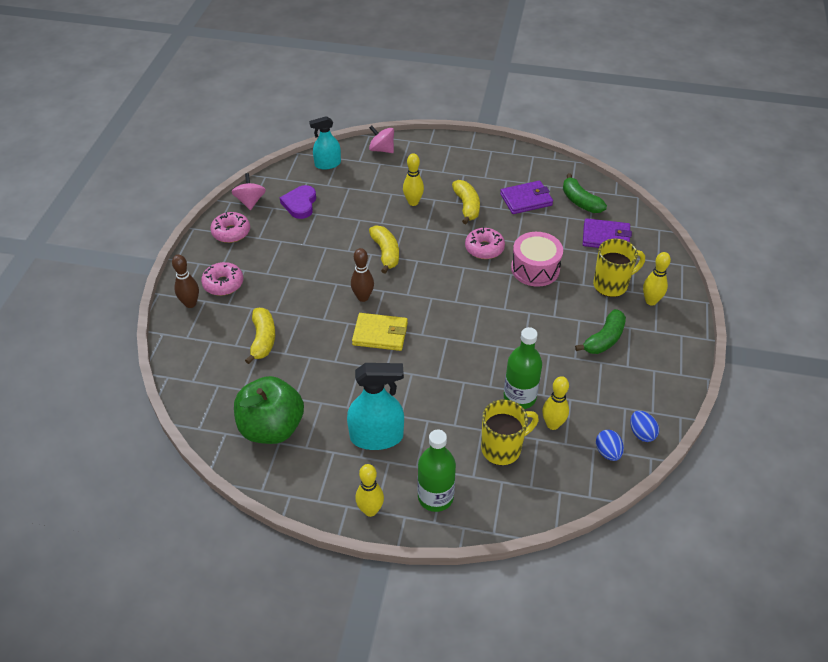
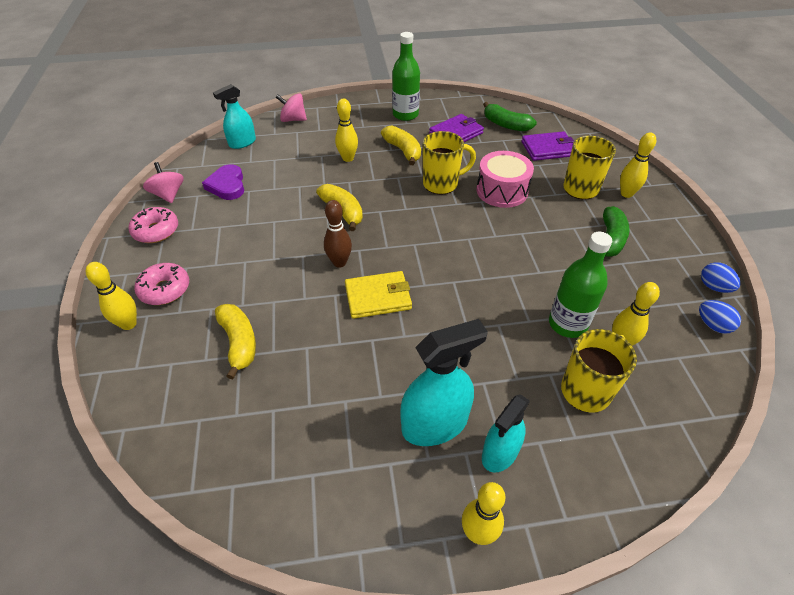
camera: 20 degrees left, 0 degrees up
(190, 304) = (129, 324): brown bowling pin -> yellow bowling pin
(272, 428) = (294, 457): green apple -> none
(412, 469) = (500, 453): none -> turquoise spray bottle
(435, 497) = (548, 482): green bottle -> green bottle (405, 115)
(484, 248) = (441, 184): pink donut -> yellow mug
(607, 452) = (696, 357): blue egg -> blue egg (713, 287)

